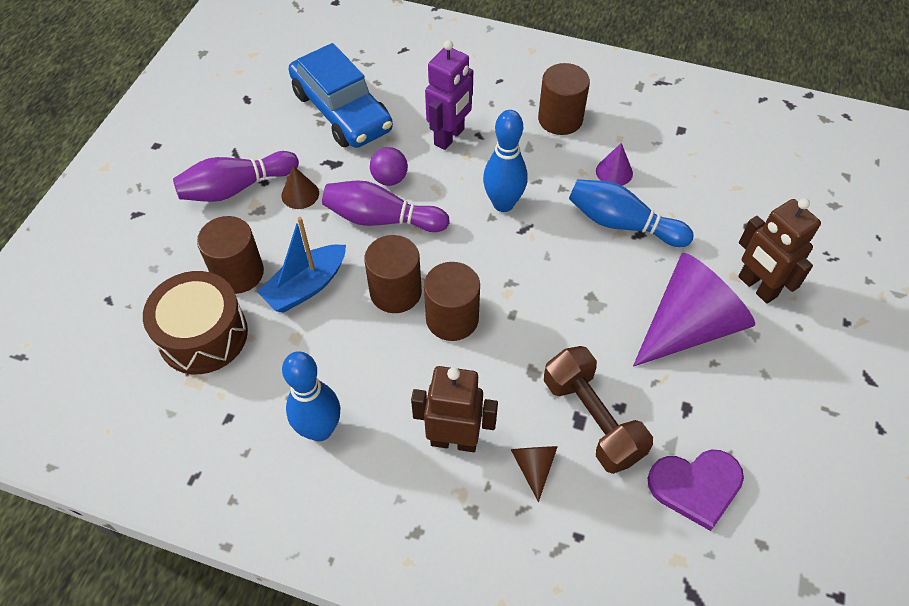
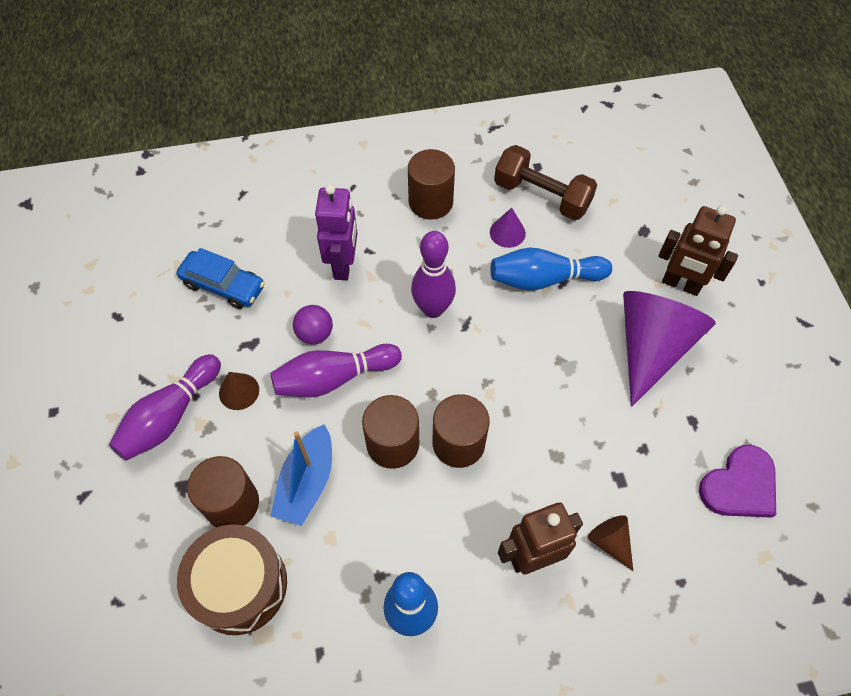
camera: 30 degrees left, 5 degrees up
(342, 111) = (223, 285): blue car -> blue car, size x0.63
(503, 204) = (433, 309): blue bowling pin -> purple bowling pin
(592, 419) = (629, 472): brown dumbbell -> brown dumbbell (542, 196)

